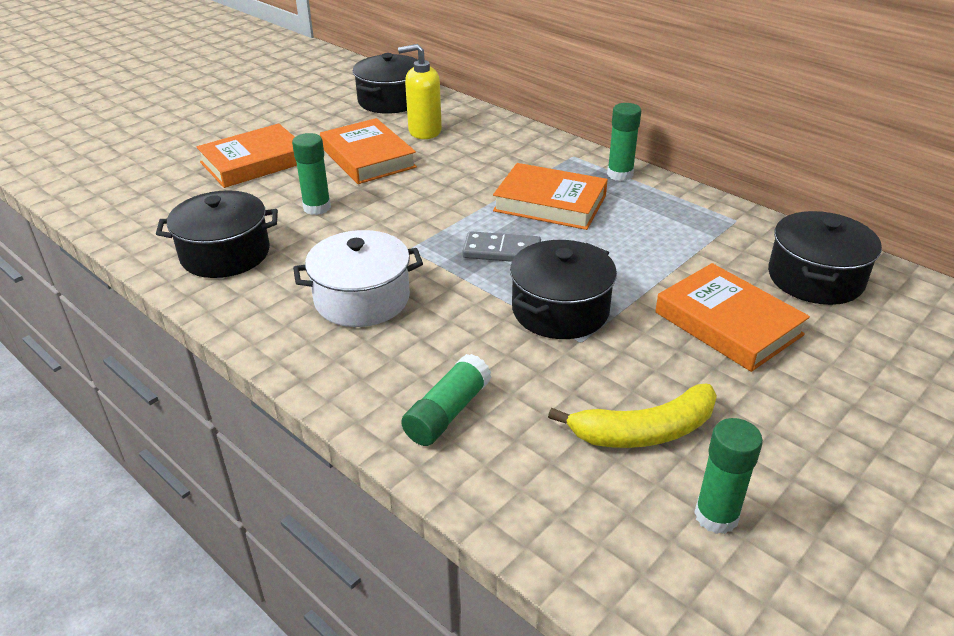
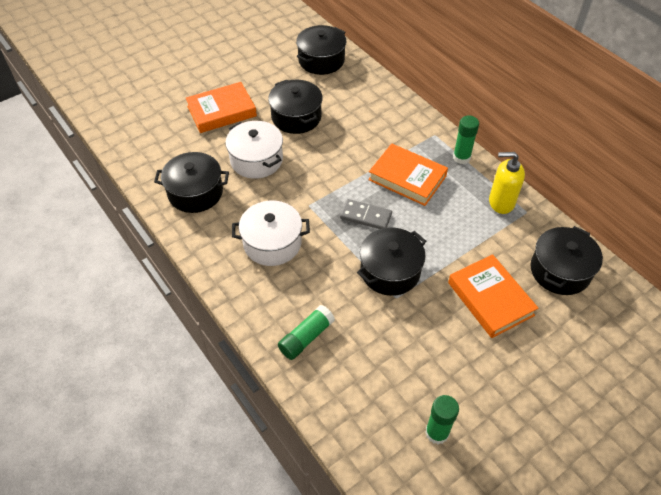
camera: 10 degrees right, 15 degrees up
(317, 207) = (256, 160): green glue stick -> white pot
(368, 158) = (296, 117): orange book -> black pot
(424, 131) = (338, 96): yellow soap dispenser -> yellow soap dispenser (501, 202)
(644, 431) = (414, 370): yellow banana -> none

